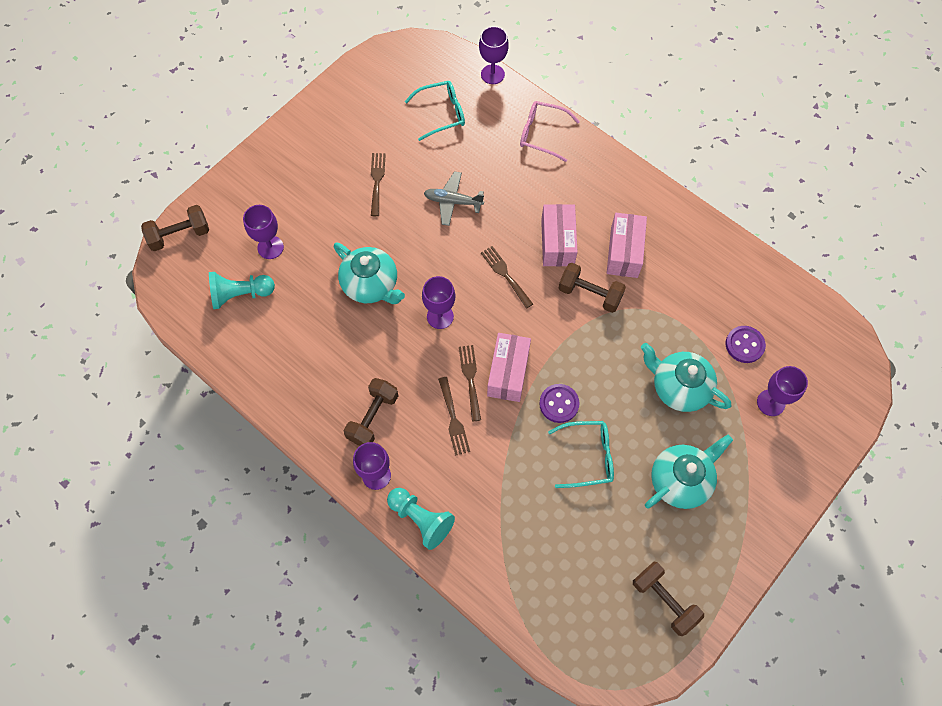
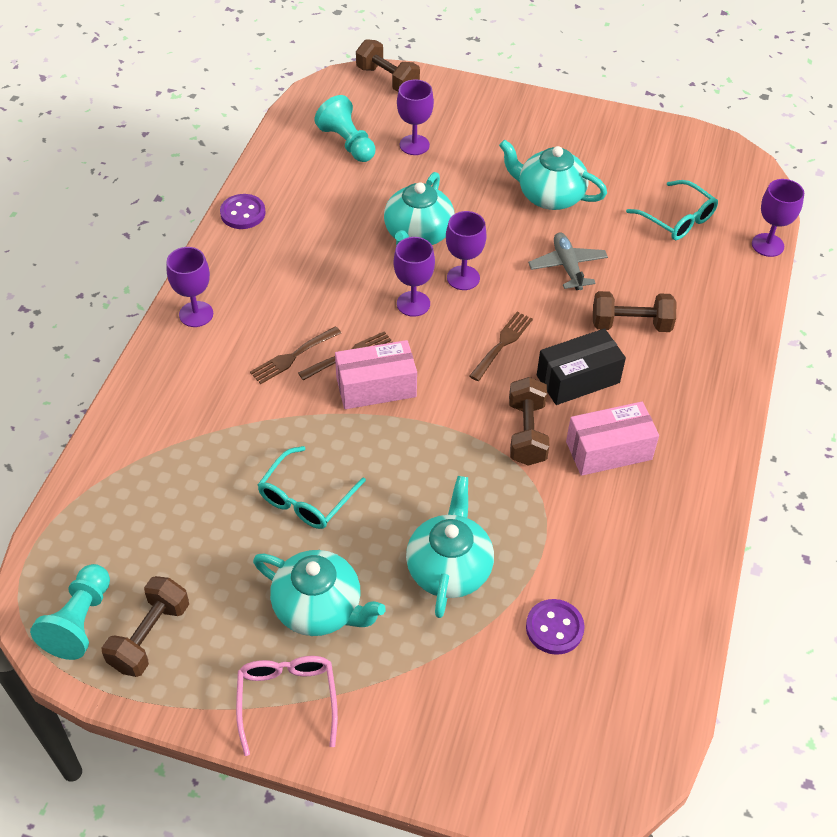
camera: 65 degrees right, 15 degrees down
(373, 417) = (261, 289): brown dumbbell -> brown dumbbell (631, 324)
(377, 181) = (549, 196): brown fork -> turquoise teapot
(421, 519) = (161, 368): turquoise pawn -> turquoise pawn (80, 621)
(542, 134) = (720, 317): pink glasses -> pink glasses (287, 700)
(557, 242) = (578, 379): pink box -> black box
(559, 404) = (361, 448): purple button -> purple button (243, 213)
(588, 456) = (306, 498): turquoise glasses -> turquoise glasses turned 60 degrees clockwise
(771, 403) = (484, 685): purple goblet -> purple goblet (463, 278)

